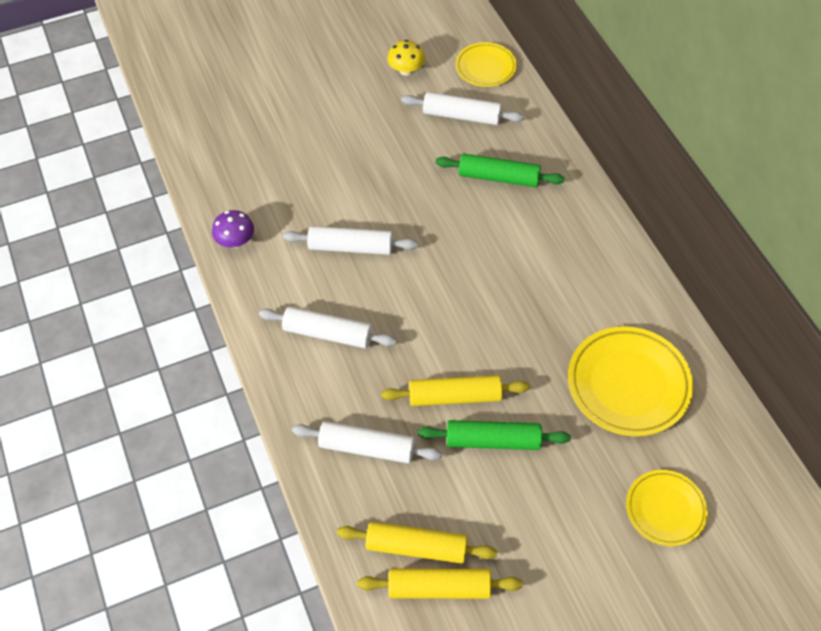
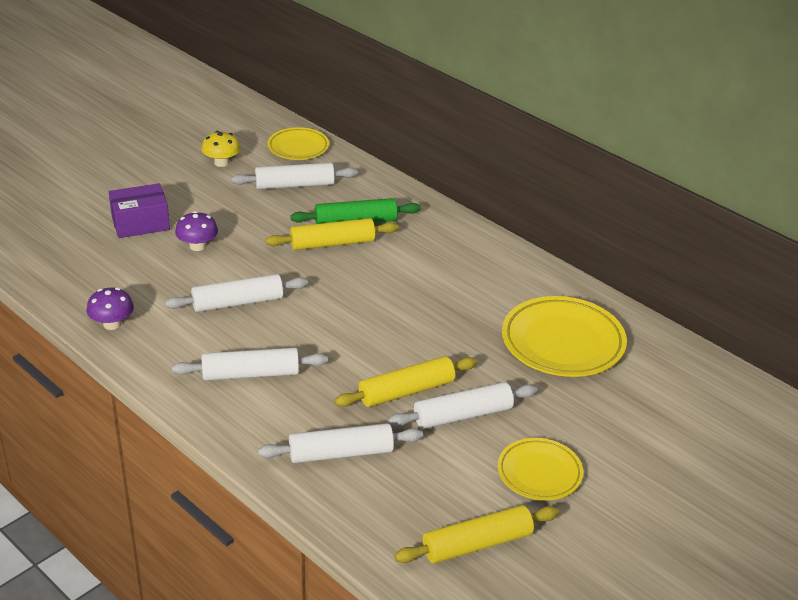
camera: 25 degrees left, 20 degrees down
(305, 128) = (140, 223): none -> purple box
(343, 169) = (197, 246): none -> purple mushroom
(416, 547) = (436, 518): yellow rolling pin -> yellow rolling pin (332, 243)
(493, 440) = (462, 415): green rolling pin -> white rolling pin
(665, 509) = (650, 424): yellow plate -> yellow plate (539, 473)

